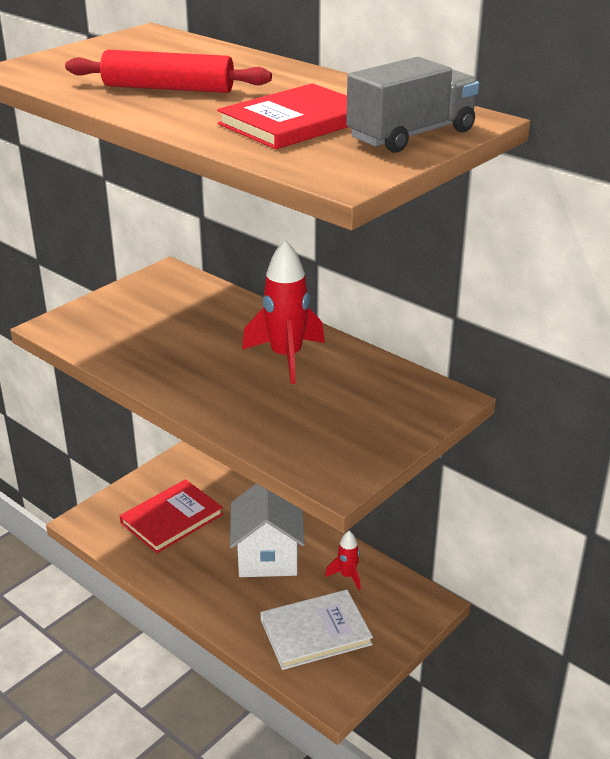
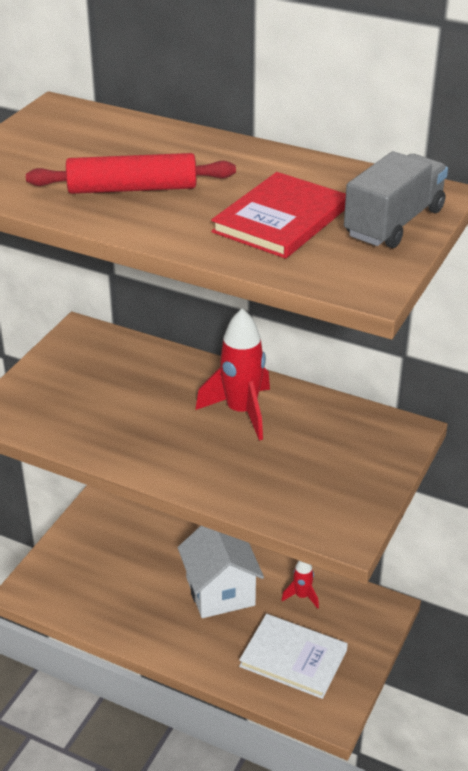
camera: 15 degrees left, 5 degrees up
(172, 518) = (112, 570): red book -> none
(315, 632) = (293, 658): white book -> white book turned 60 degrees clockwise

